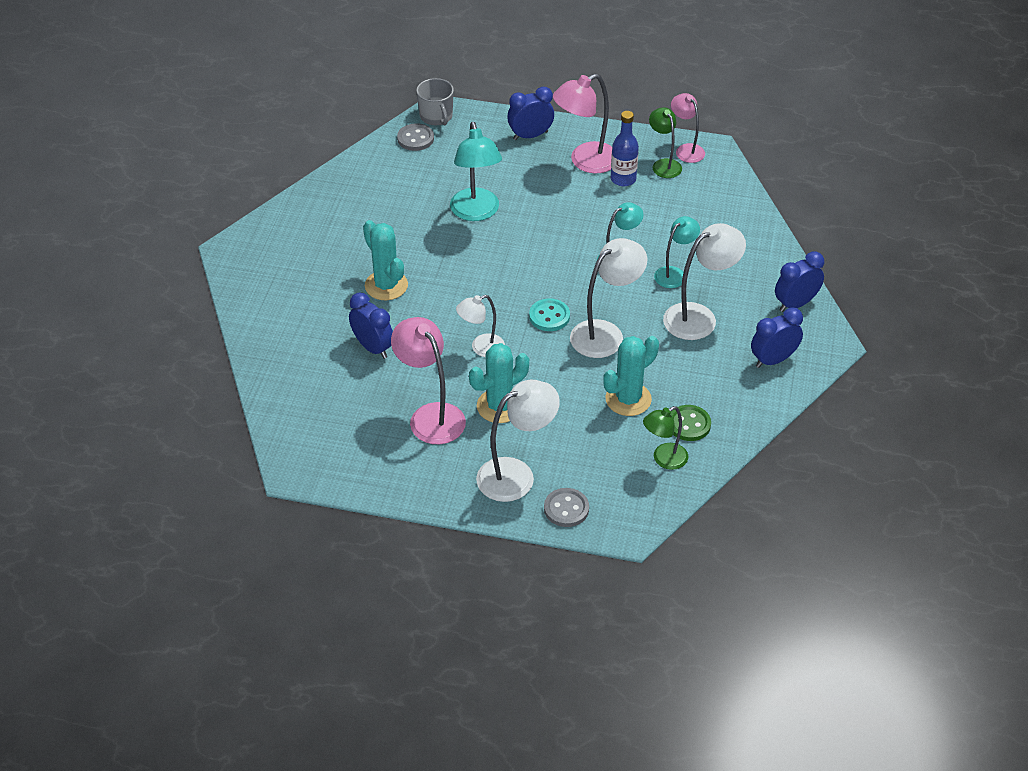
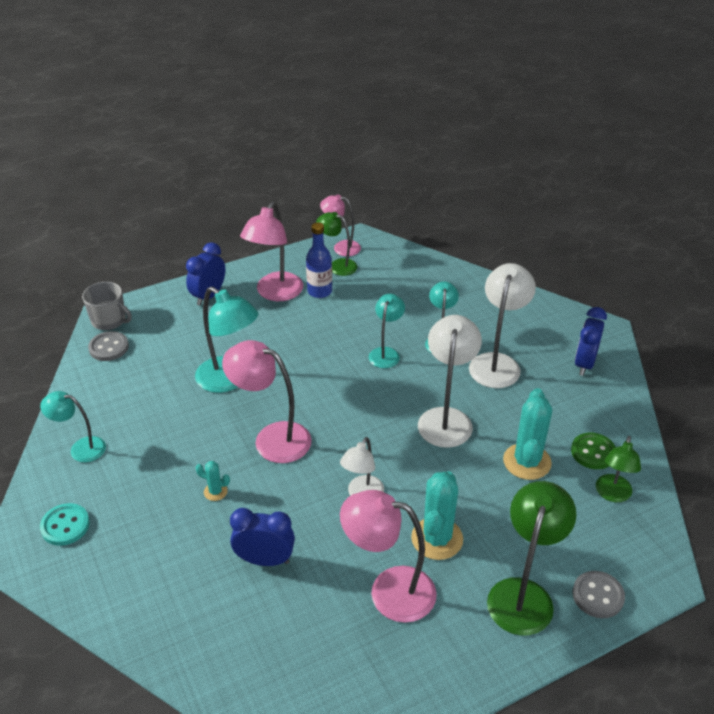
camera: 40 degrees left, 5 degrees down
(328, 204) = (81, 448): none -> turquoise lamp
(386, 285) = (215, 492): turquoise cactus -> turquoise cactus, size x0.48
(461, 272) = (272, 438): none -> pink lamp
(516, 475) = (523, 594): white lamp -> green lamp
(549, 316) = (387, 431): turquoise button -> turquoise button (65, 526)
(795, 304) = (547, 314): blue clock -> none

